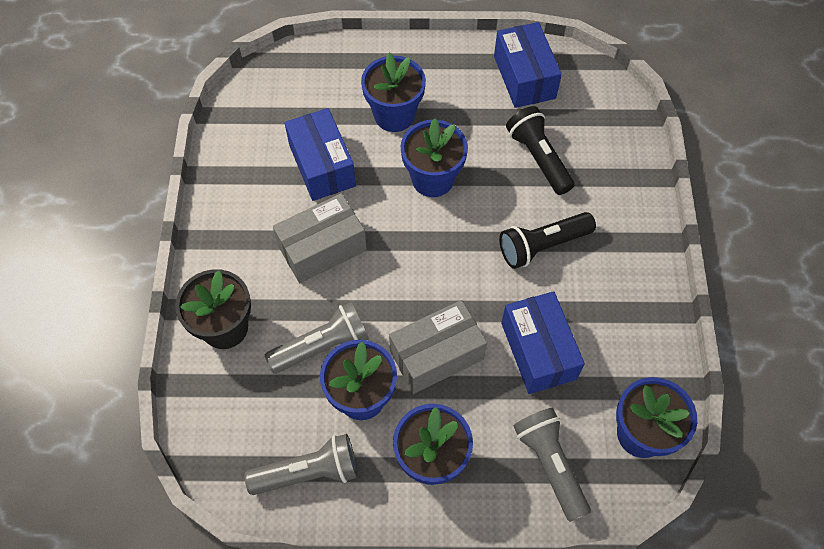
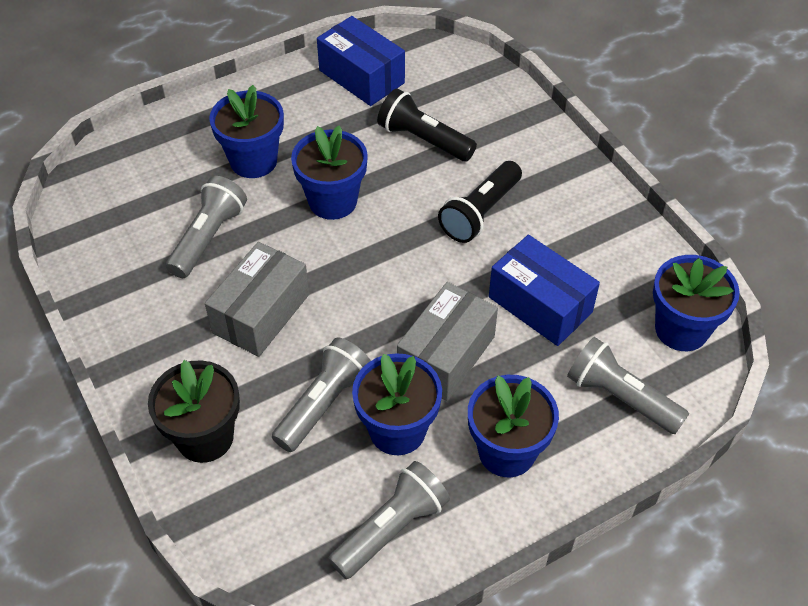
camera: 30 degrees left, 10 degrees down
(322, 165) = (208, 237): blue box -> grey flashlight

